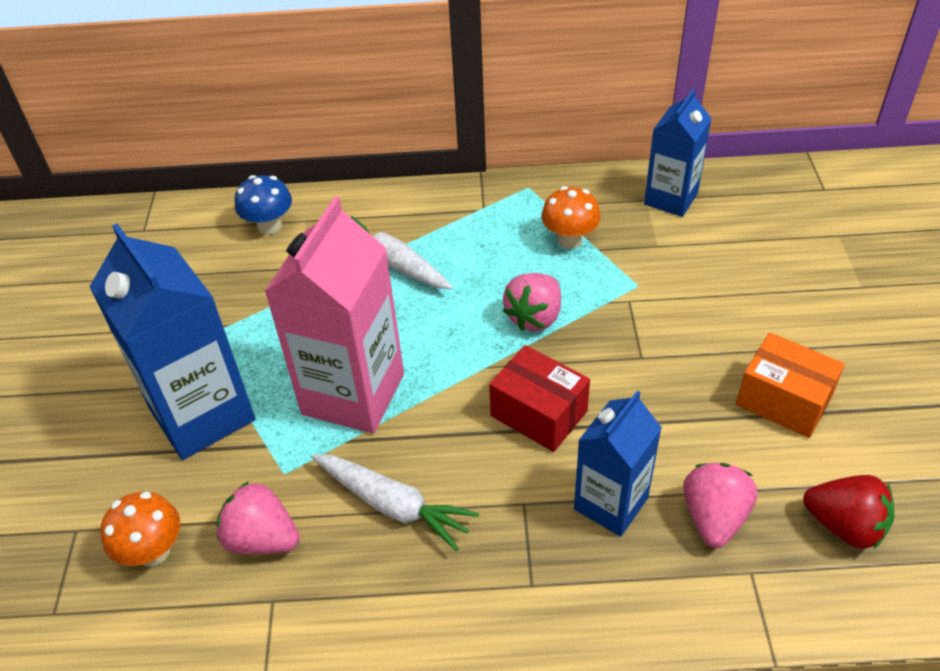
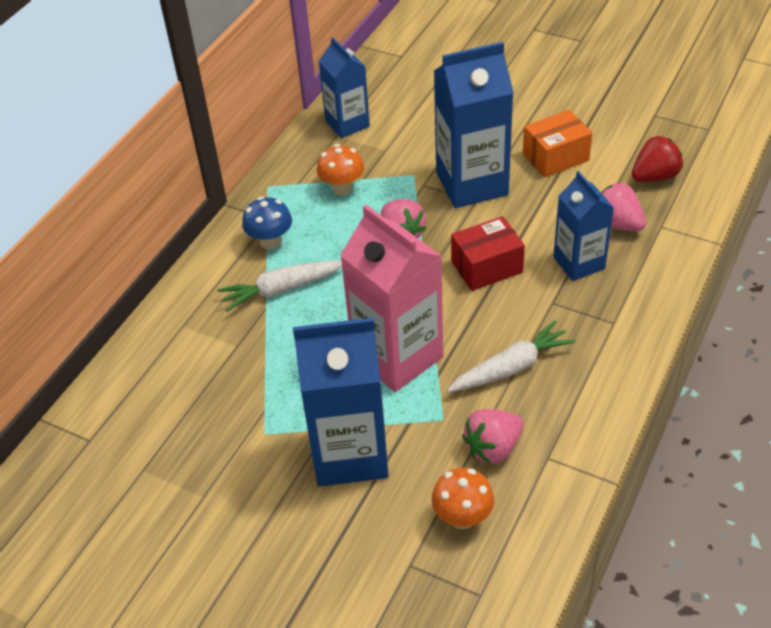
camera: 60 degrees left, 0 degrees up
(269, 226) = (168, 351): blue mushroom -> blue mushroom (270, 241)
(665, 341) = (472, 184): none -> blue carton

